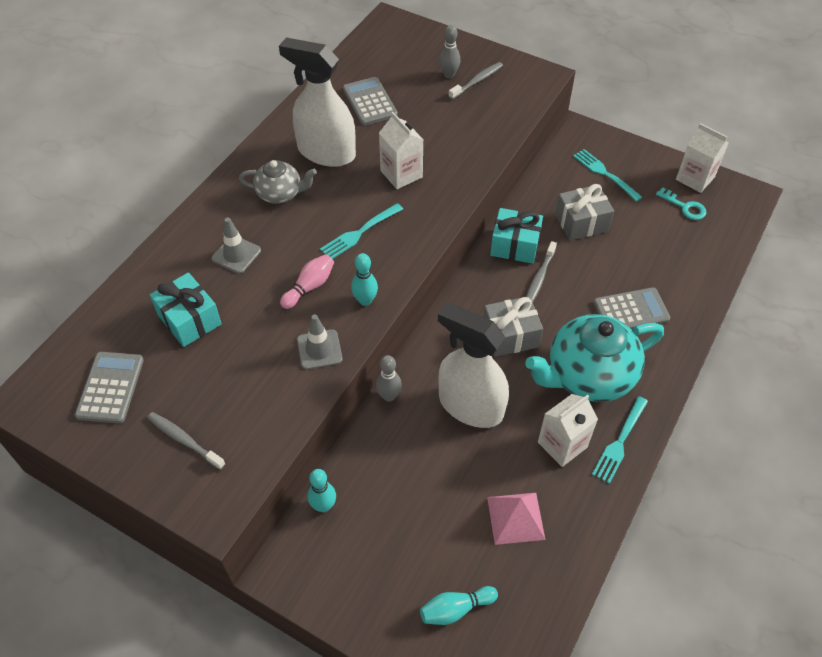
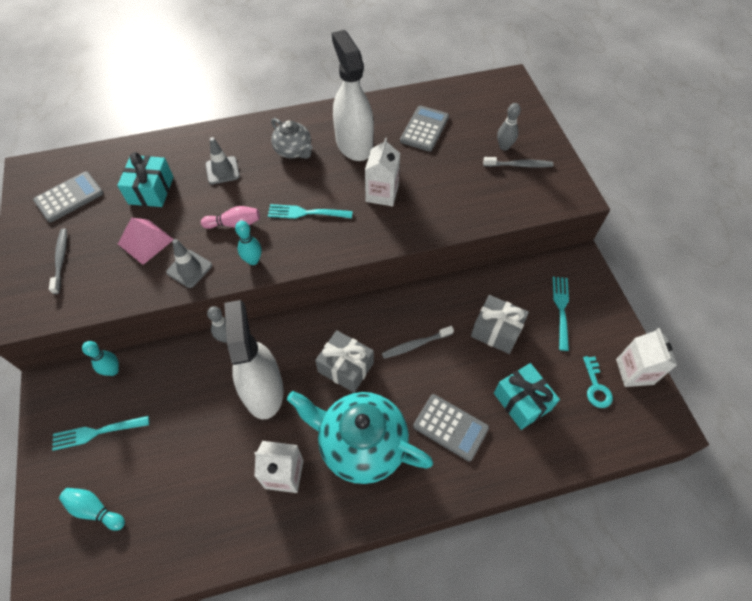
camera: 45 degrees right, 5 degrees up
(515, 245) = (427, 308): turquoise gift -> turquoise gift (522, 401)
(515, 518) = (196, 491): pink pyramid -> pink pyramid (145, 241)
(620, 441) = (323, 511): turquoise fork -> turquoise fork (97, 432)

